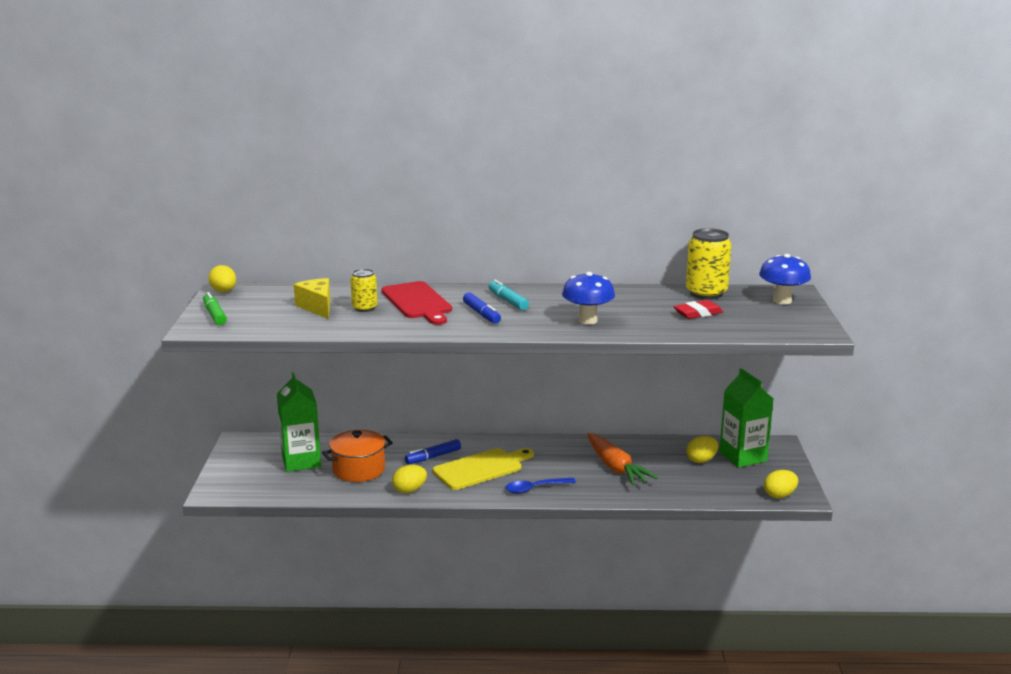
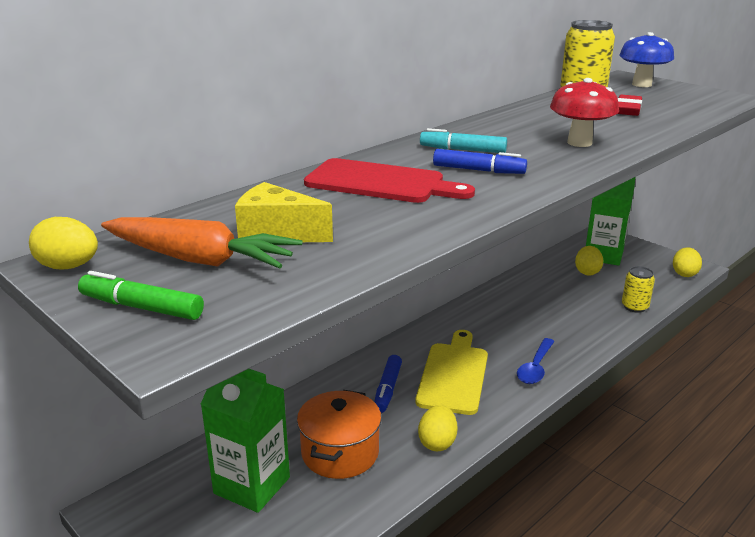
camera: 45 degrees left, 5 degrees up
(364, 308) = (340, 211): yellow can -> yellow can (634, 307)
(587, 320) = (579, 143): blue mushroom -> red mushroom
(616, 467) = (549, 310): orange carrot -> orange carrot (200, 259)

